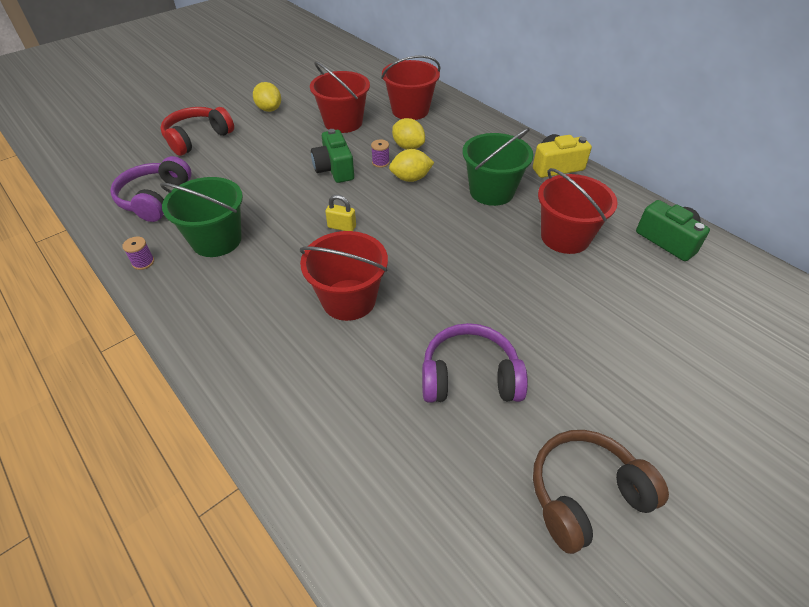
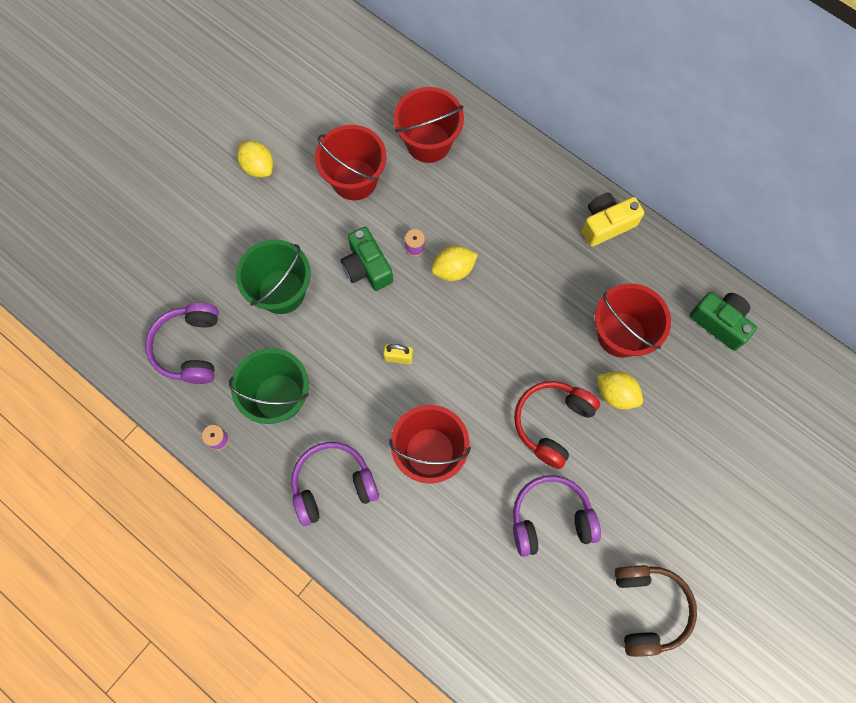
camera: 10 degrees left, 25 degrees up
(197, 138) = (193, 237): red headphones -> red headphones (552, 423)
(237, 312) = (333, 485): none -> purple headphones
(408, 147) = (440, 214): yellow lemon -> yellow lemon (616, 394)
(491, 191) = (542, 277): green bucket -> green bucket (281, 291)
(585, 495) = (648, 608): brown headphones -> brown headphones turned 120 degrees clockwise

